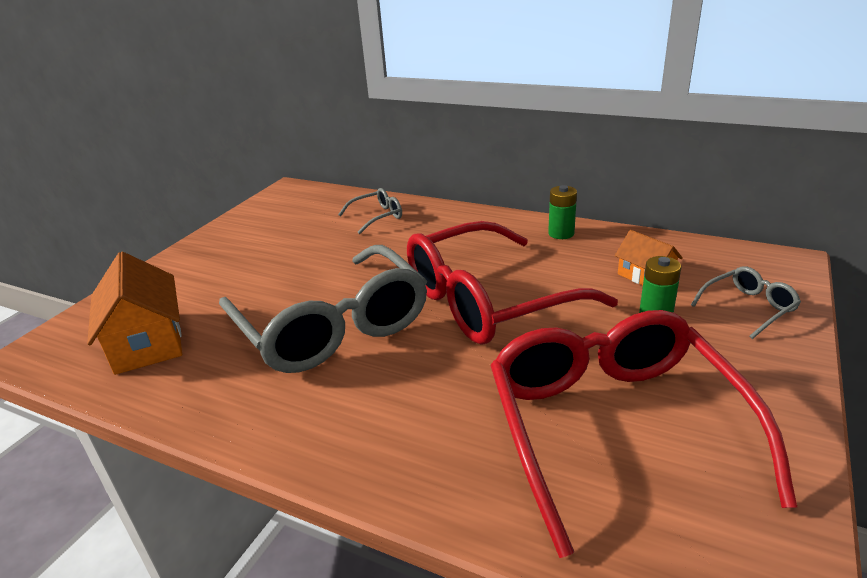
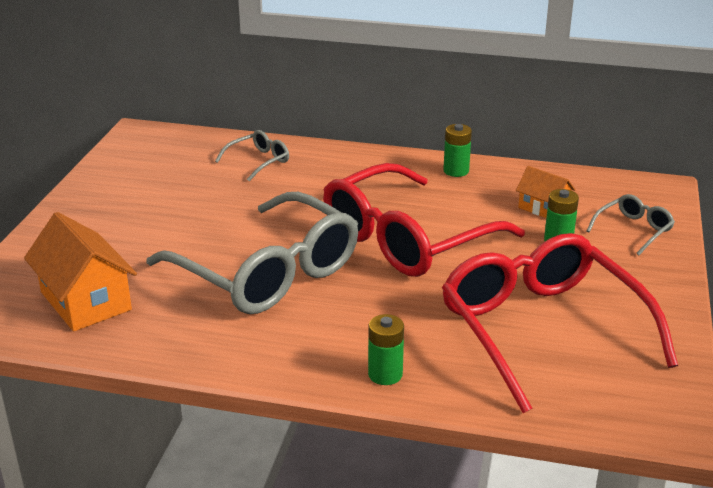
camera: 15 degrees left, 0 degrees up
(403, 468) = (385, 374): none -> green battery

